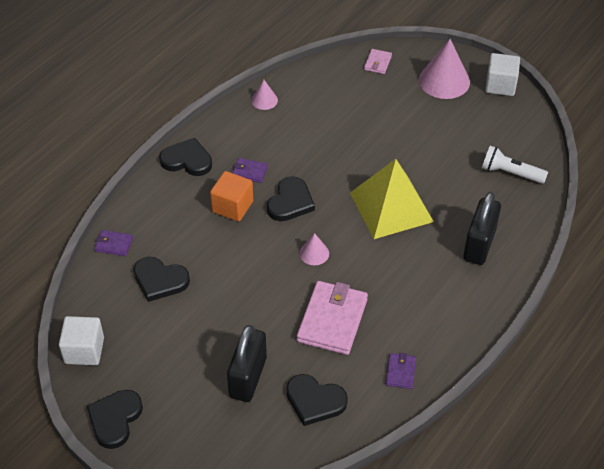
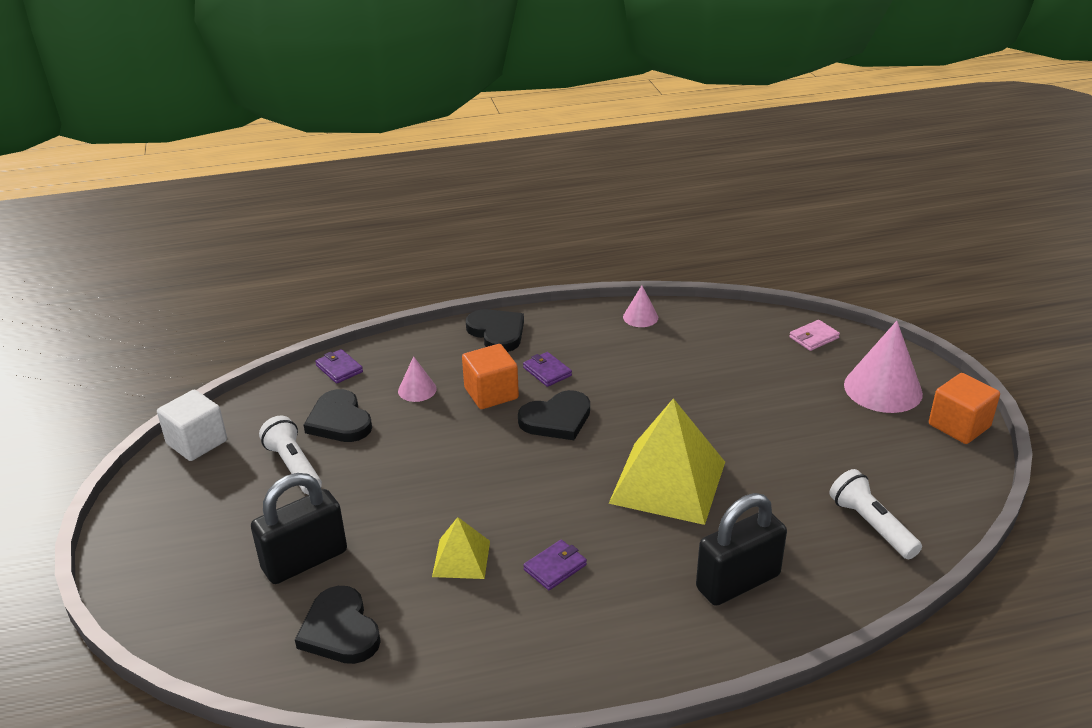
camera: 40 degrees right, 15 degrees down
(115, 419) = (140, 519): black heart -> none
(169, 327) = (294, 466): none -> white flashlight
(314, 253) = (523, 481): pink cone -> pink cone (417, 390)
(332, 320) = (461, 558): pink wallet -> yellow pyramid
(400, 372) = (472, 664): purple wallet -> purple wallet (555, 567)
(500, 85) = (959, 426): white cube -> orange cube

